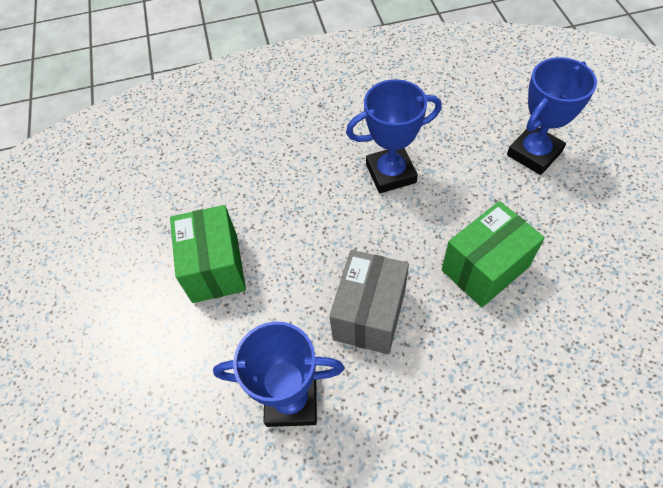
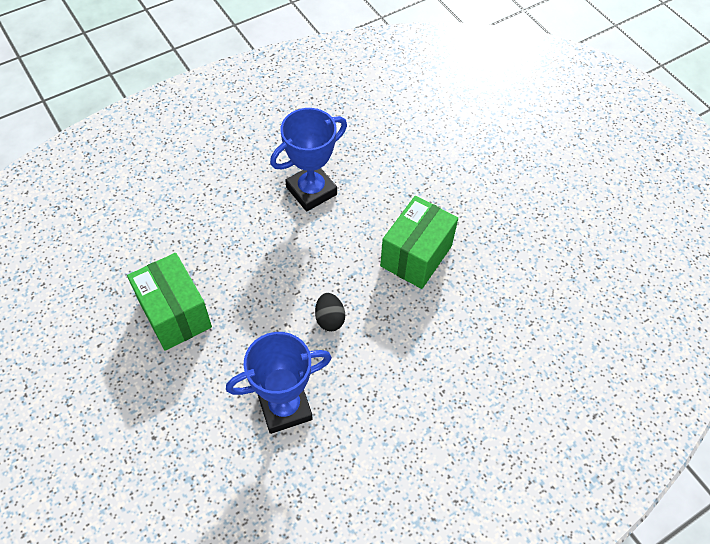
camera: 25 degrees left, 0 degrees up
(369, 314) = (329, 319): grey box -> black egg
(534, 153) = (432, 146): blue trophy -> none

